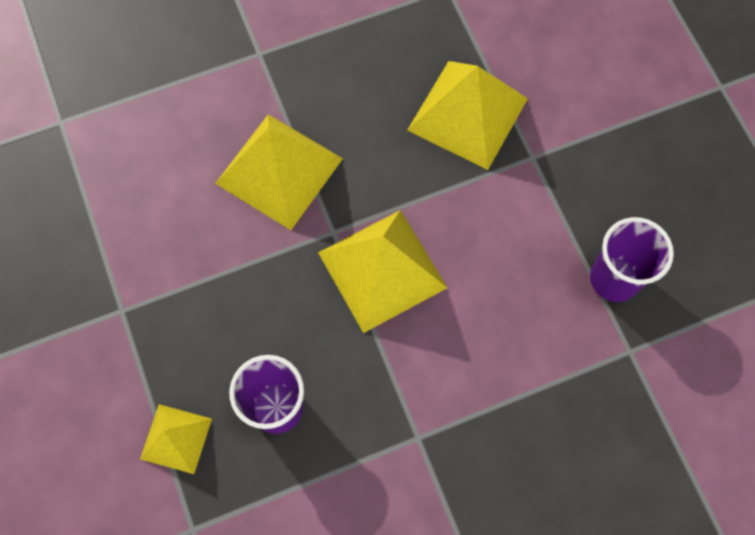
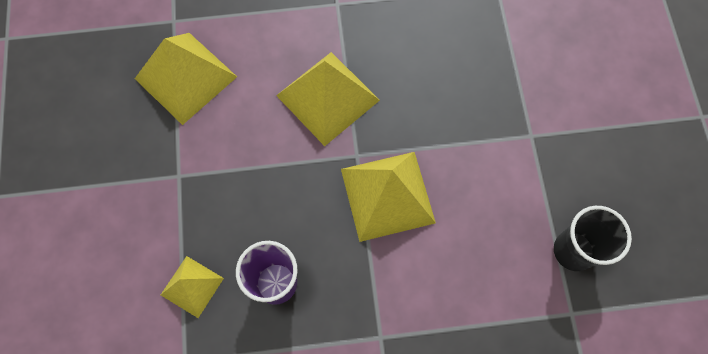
camera: 15 degrees right, 0 degrees up
(467, 114) = (487, 89): yellow pyramid -> yellow pyramid (185, 77)
(614, 279) = (573, 251): purple cup -> black cup

